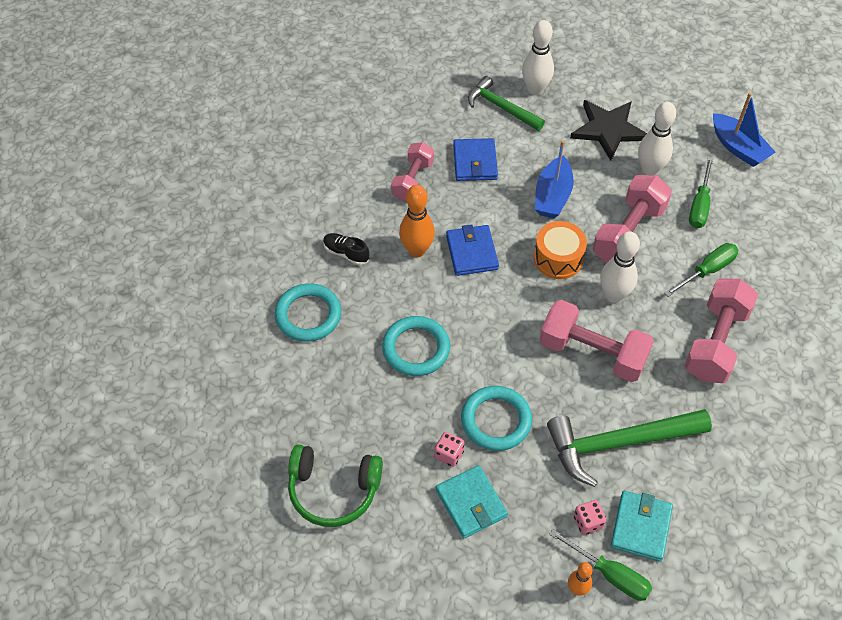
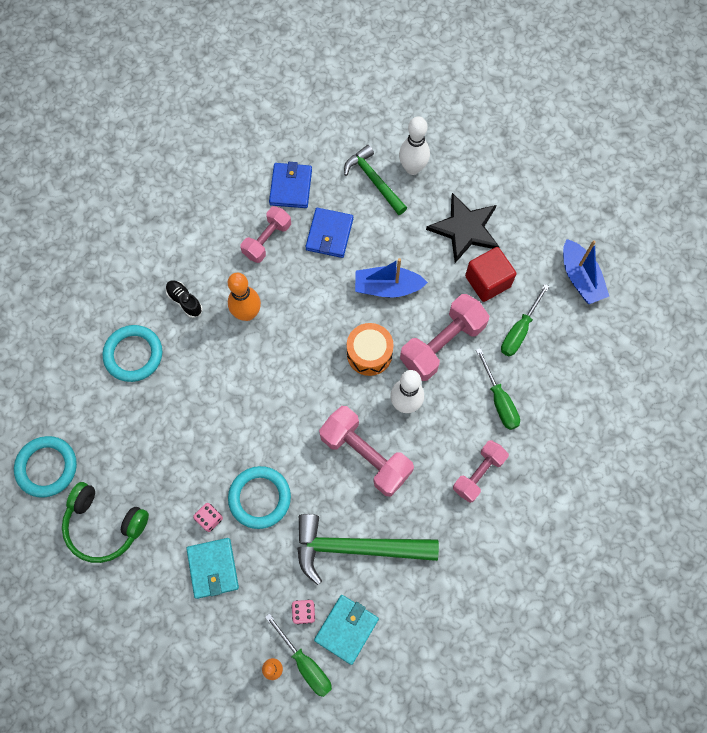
camera: 15 degrees right, 15 degrees up
(416, 348) = (214, 411): turquoise ring -> turquoise ring (47, 467)
(471, 252) = (294, 328): blue wallet -> blue wallet (291, 187)
(552, 196) = (387, 287): blue boat -> blue boat turned 60 degrees clockwise
(650, 169) = (487, 281): white bowling pin -> red cube
(707, 271) = (499, 400): green screwdriver -> green screwdriver turned 90 degrees clockwise
(715, 342) = (478, 474): pink dumbbell -> pink dumbbell, size x0.64

